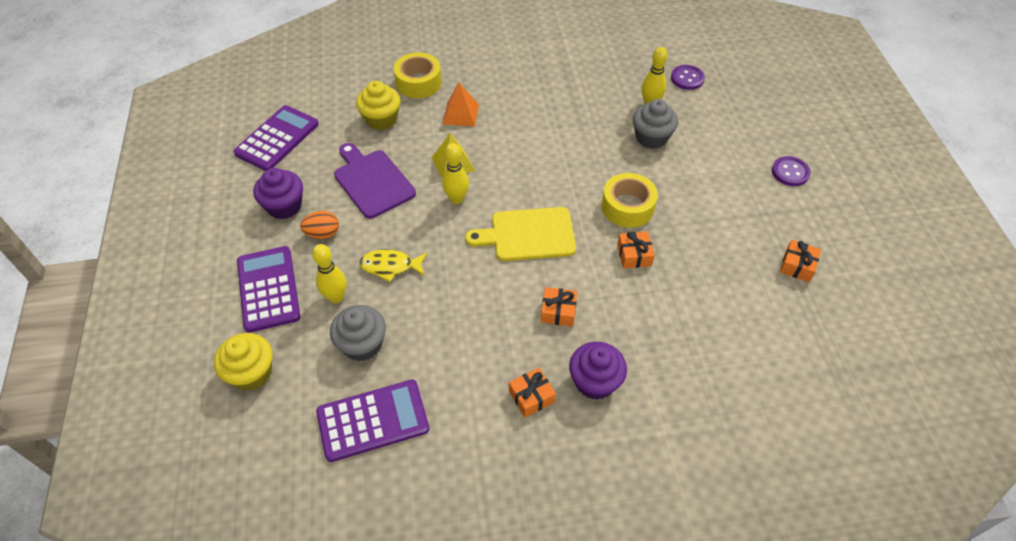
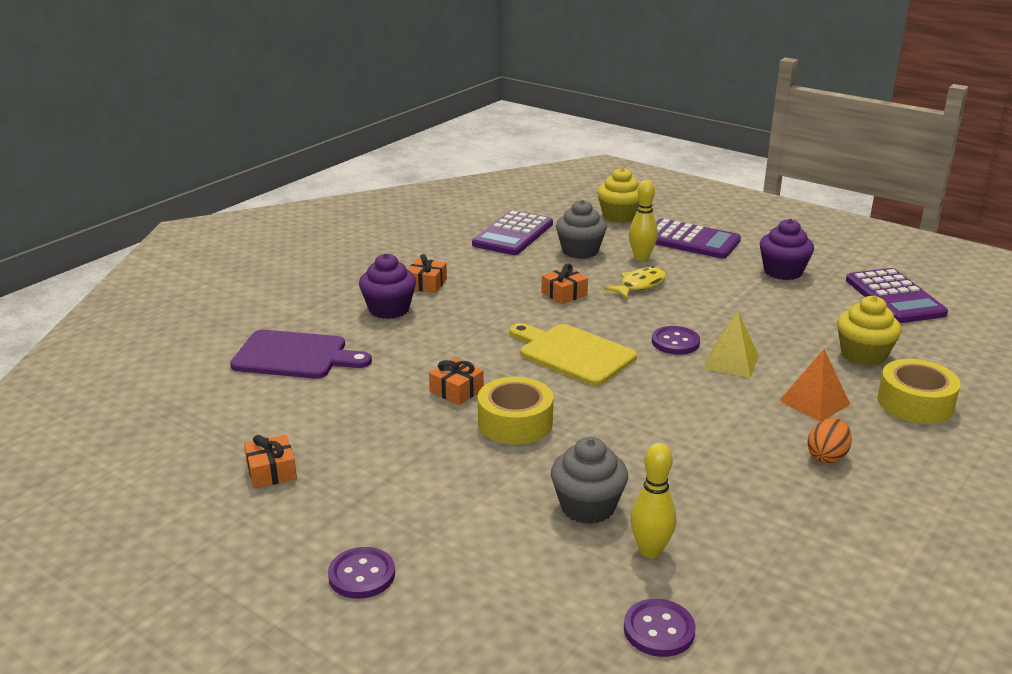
camera: 135 degrees right, 25 degrees down
(323, 234) = (722, 275): orange egg -> orange egg (827, 457)
(372, 181) = (763, 315): purple cutting board -> purple cutting board (295, 356)
(457, 199) = (675, 342): yellow bowling pin -> purple button
(528, 235) = (573, 353): yellow cutting board -> yellow cutting board turned 90 degrees counterclockwise
(558, 311) = (471, 326): orange gift -> orange gift (564, 294)

